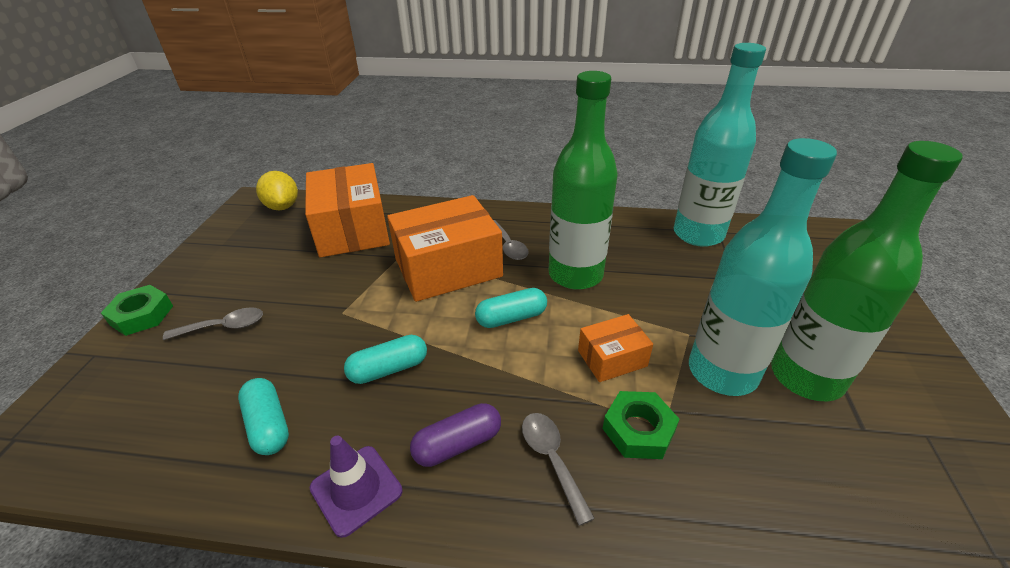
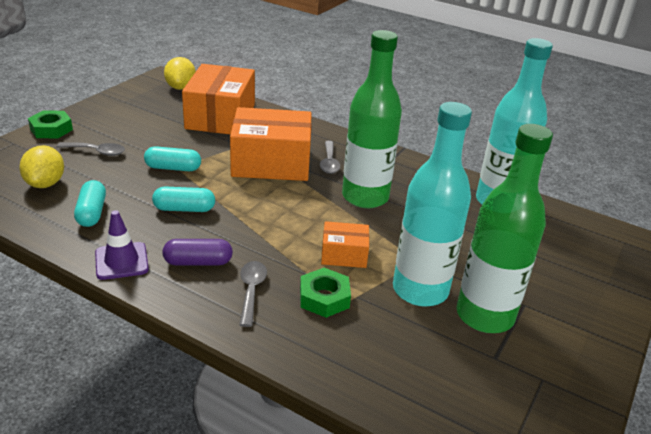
camera: 20 degrees right, 5 degrees down
(175, 403) = (45, 183): none -> yellow lemon
(511, 318) = (292, 208): turquoise capsule -> turquoise capsule (173, 168)

